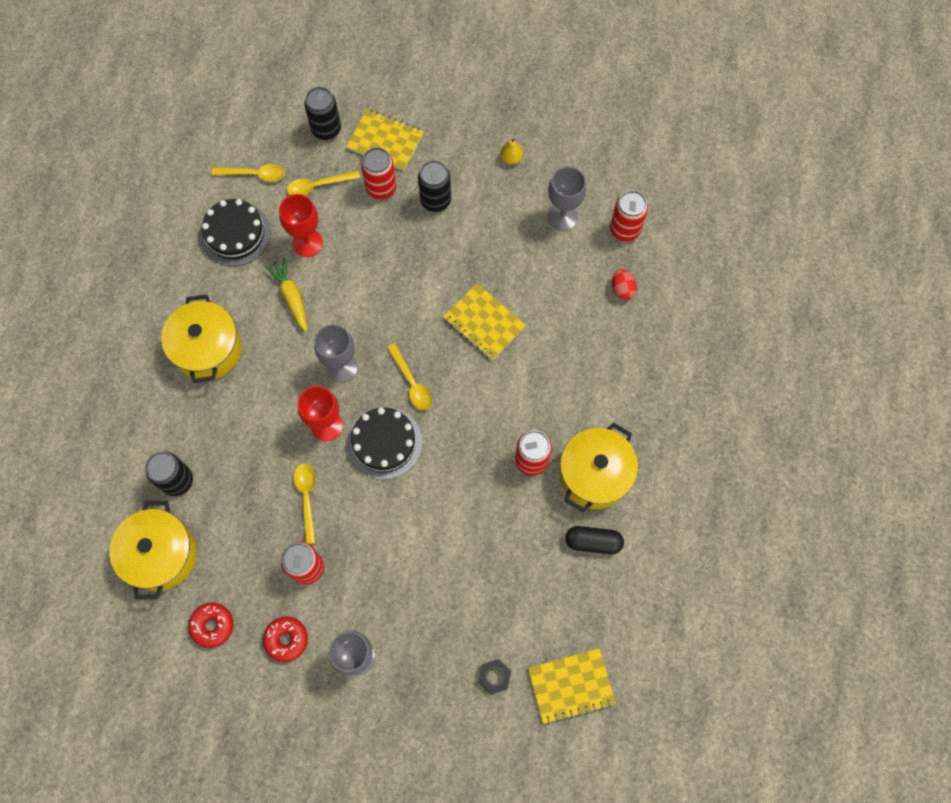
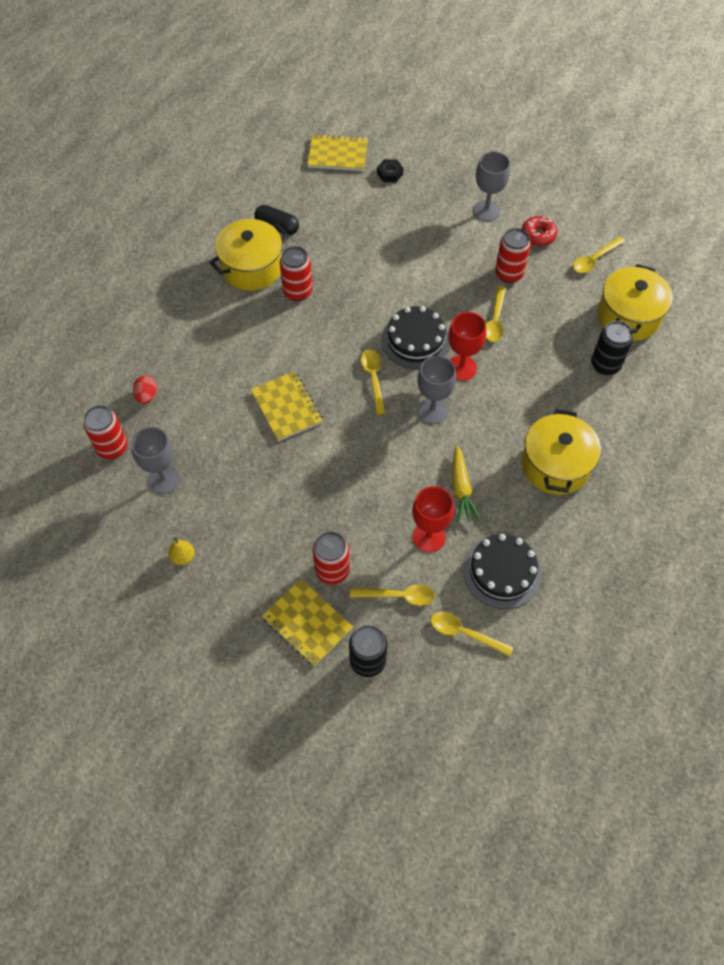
camera: 160 degrees left, 10 degrees down
(212, 625) = (594, 259): red donut -> yellow spoon
(435, 200) = (281, 538): black can -> none

